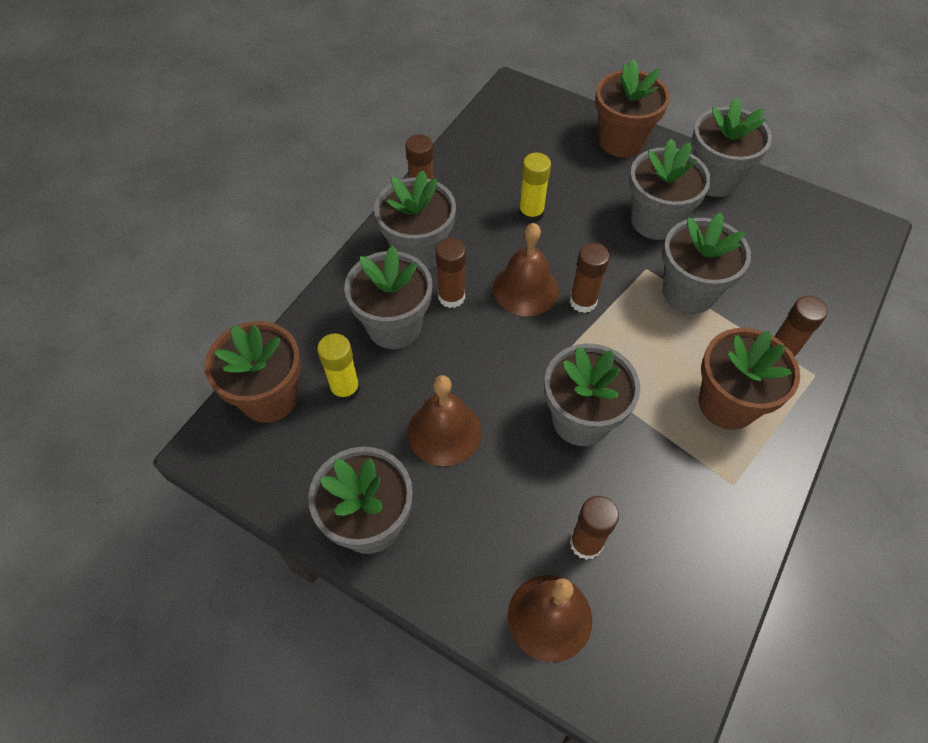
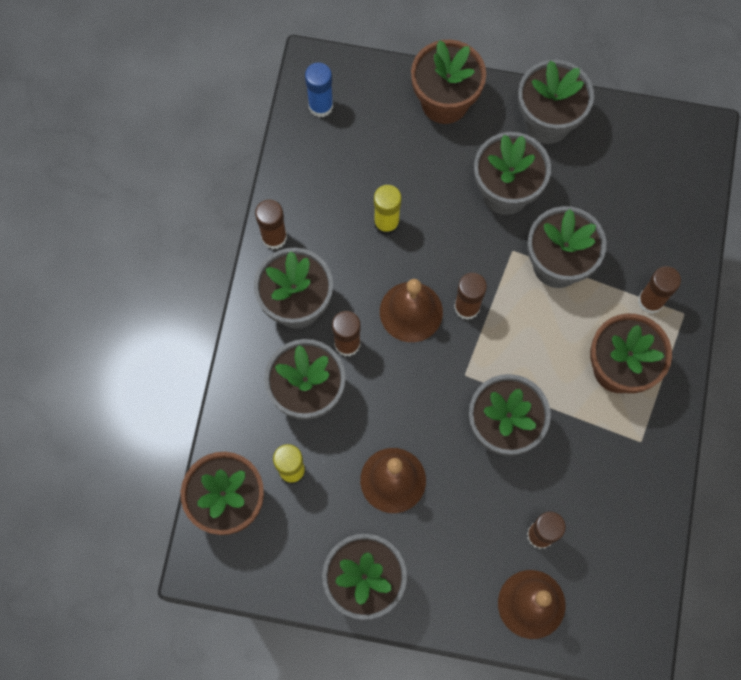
camera: 20 degrees left, 15 degrees up
(508, 116) = (321, 106): none -> blue glue stick

